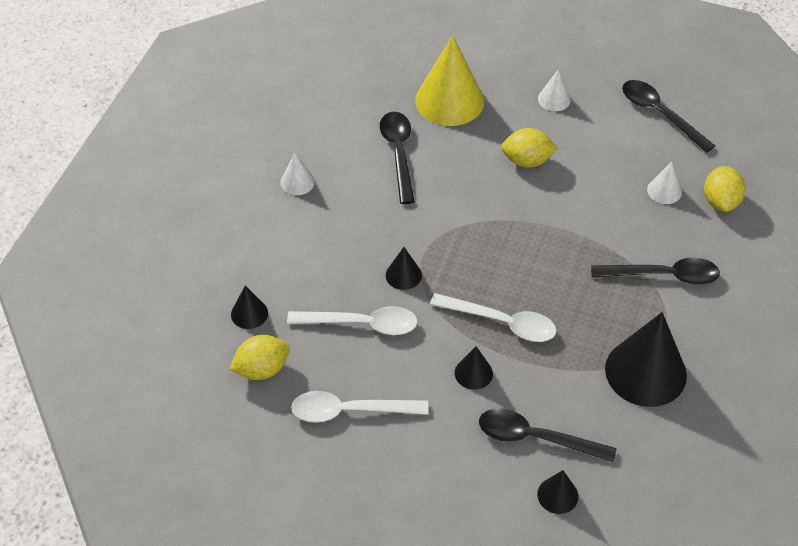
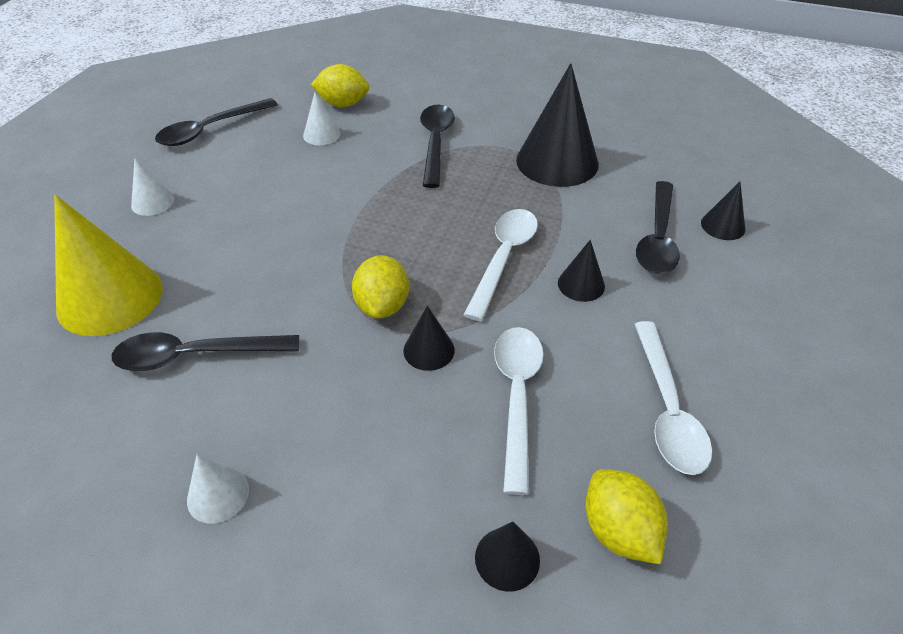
camera: 90 degrees left, 5 degrees down
(527, 161) = (249, 228): yellow lemon -> yellow lemon (382, 305)

